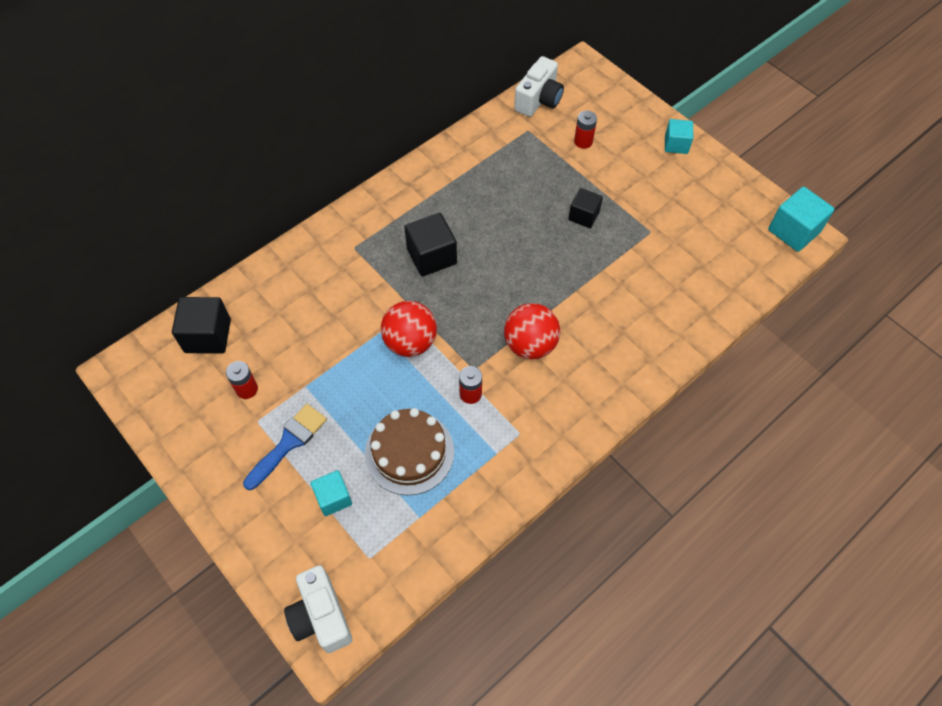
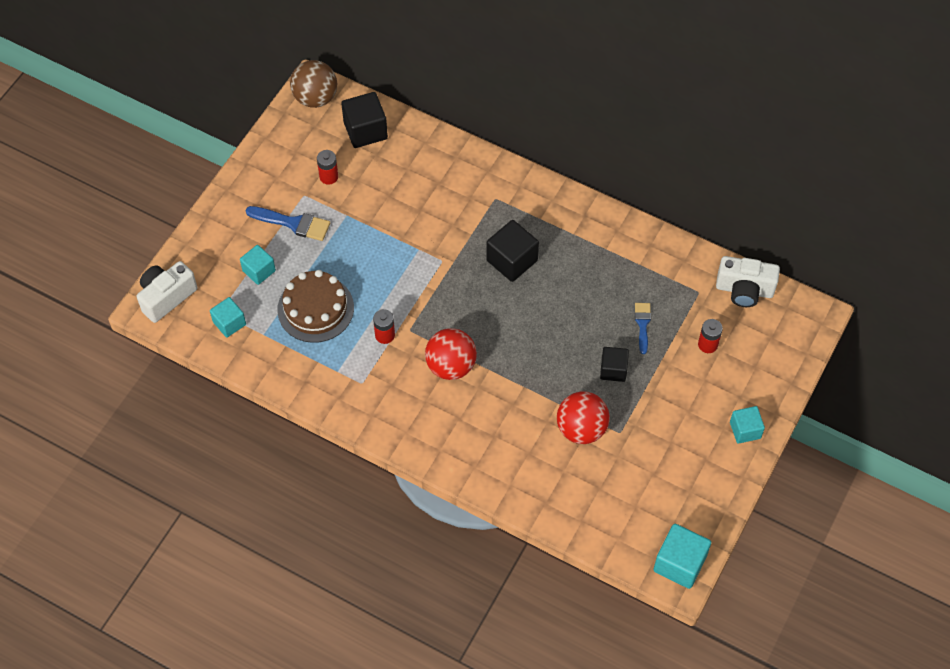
camera: 70 degrees right, 0 degrees up
(135, 371) = (315, 98): none -> brown ball
(389, 551) = (229, 323): none -> turquoise cube
(410, 342) = (417, 274): red ball -> red ball (581, 429)
(544, 179) = (642, 324): none -> blue brush

